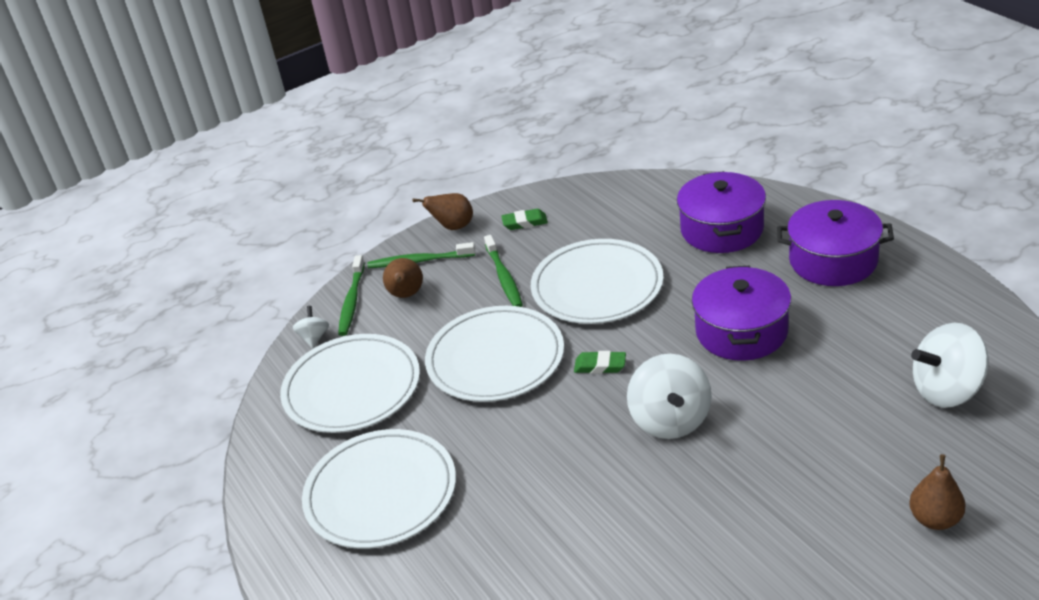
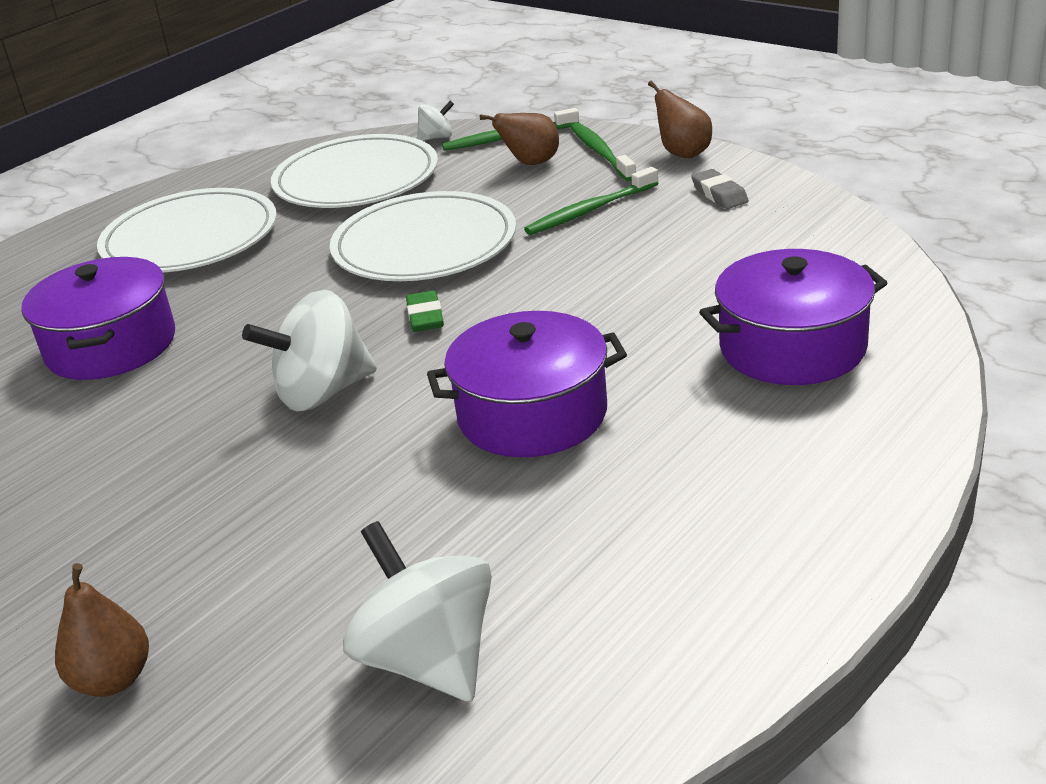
camera: 70 degrees right, 5 degrees down
(525, 222) = (719, 194): green eraser -> grey eraser
(597, 286) = (597, 277): white plate -> none
(833, 260) = (762, 474): purple pot -> purple pot (111, 346)

